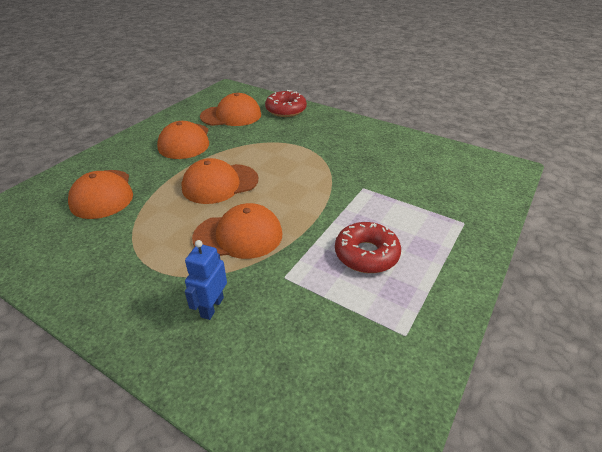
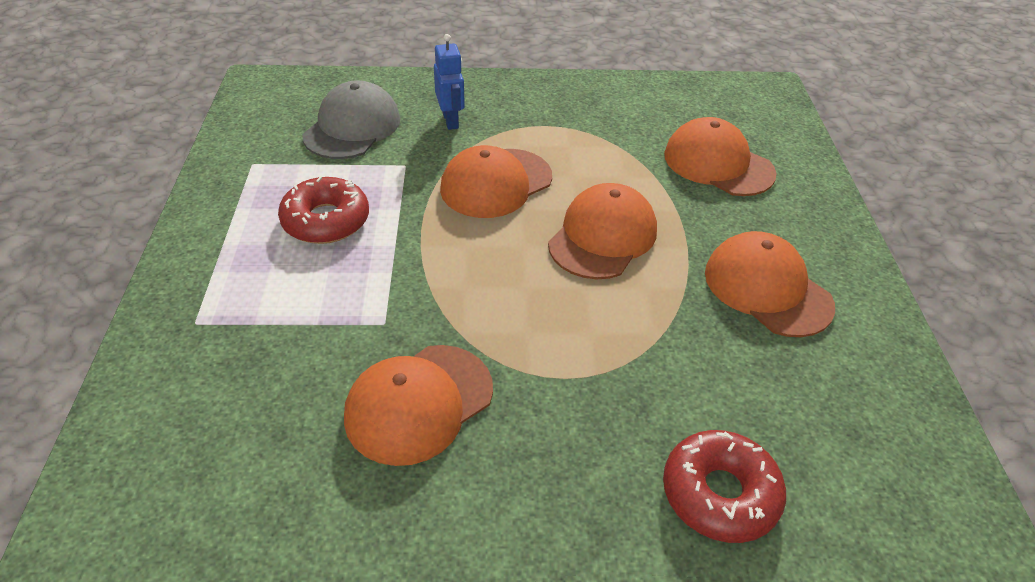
camera: 145 degrees right, 5 degrees up
(231, 115) = (798, 402): orange cap -> orange cap (418, 403)
(298, 340) = (352, 127): none -> grey cap

